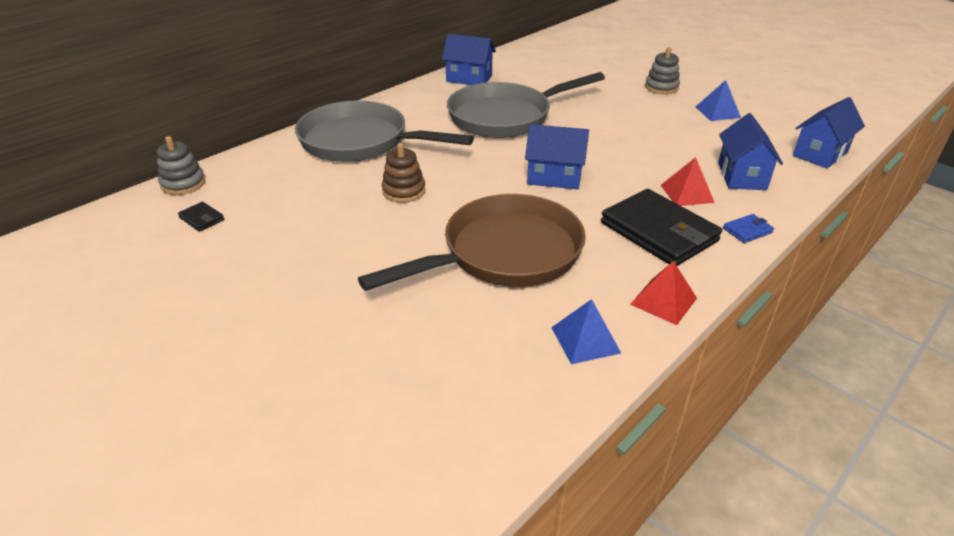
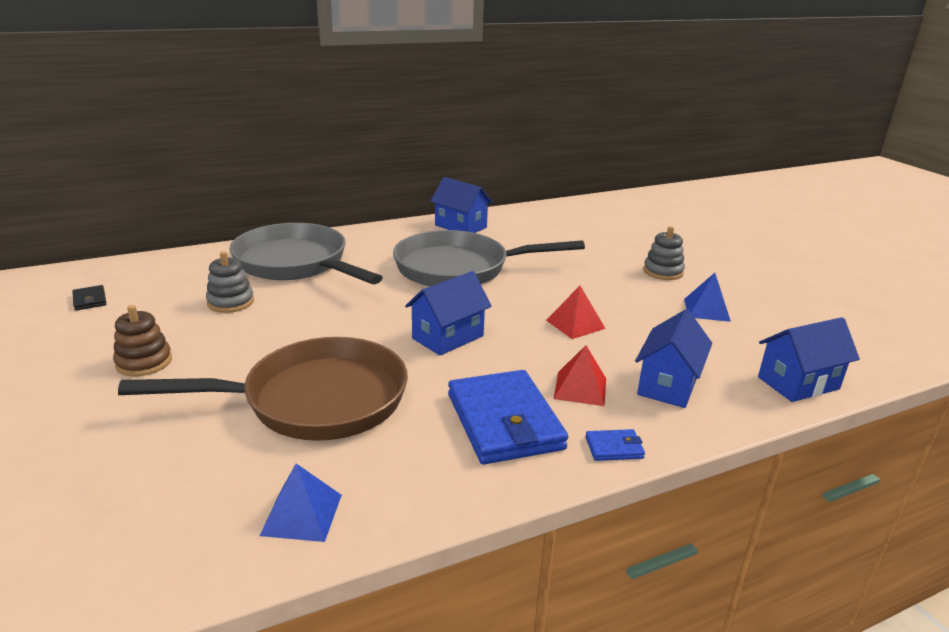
camera: 20 degrees right, 10 degrees down
(183, 184) = (109, 268): grey stacking toy -> grey stacking toy (230, 302)
(404, 191) = (285, 316): brown stacking toy -> brown stacking toy (144, 362)
(554, 177) = (448, 337): blue house -> blue house turned 75 degrees counterclockwise
(659, 232) = (504, 421): black wallet -> blue wallet
(663, 301) = (432, 499): red pyramid -> red pyramid (575, 324)

